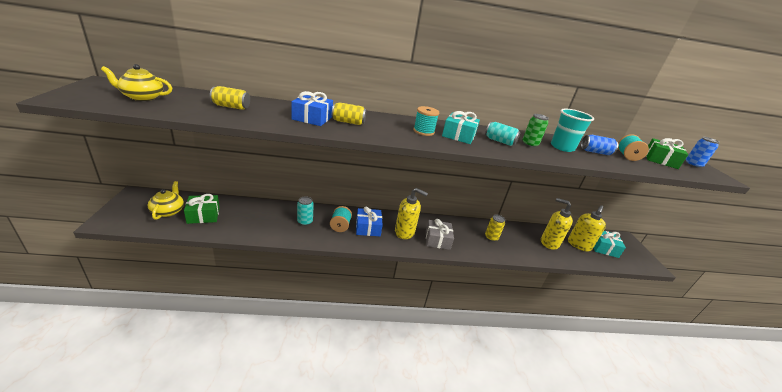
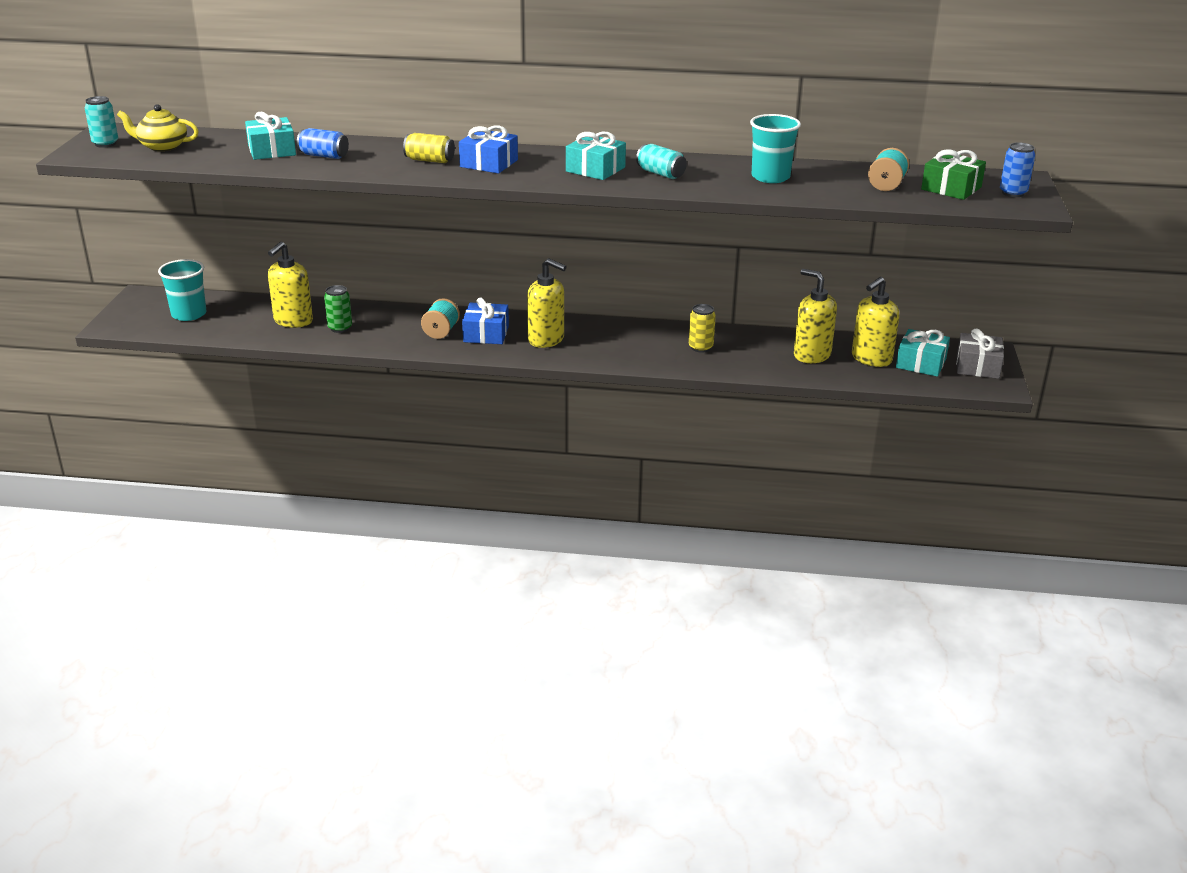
camera: 15 degrees right, 0 degrees up
(168, 211) = (189, 314): yellow teapot -> turquoise cup
(203, 215) = (237, 319): green gift -> none
(231, 107) = (272, 150): yellow can -> turquoise gift
(242, 217) = (293, 321): none -> yellow soap dispenser
(305, 222) = (386, 326): turquoise can -> turquoise can (105, 144)
(312, 118) = (379, 158): blue gift -> blue gift (489, 163)
(423, 131) = (541, 166): turquoise spool -> none
(437, 240) = (598, 349): grey gift -> grey gift (977, 366)
(529, 144) = (711, 176): green can -> green can (340, 328)
(595, 152) = (828, 181): blue can -> blue can (324, 156)

